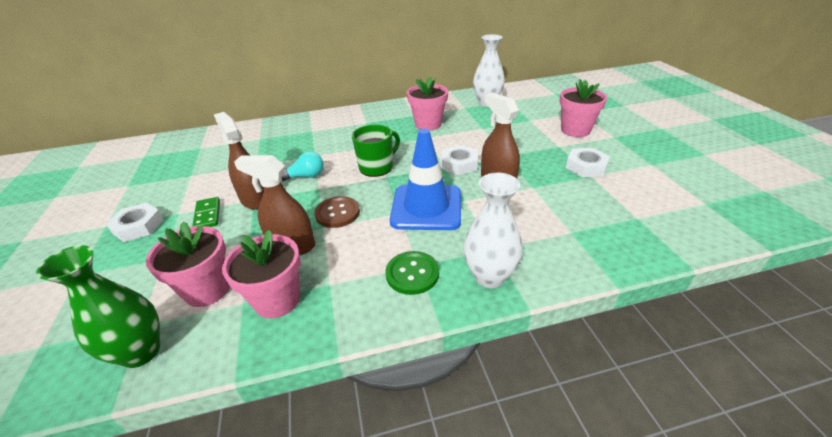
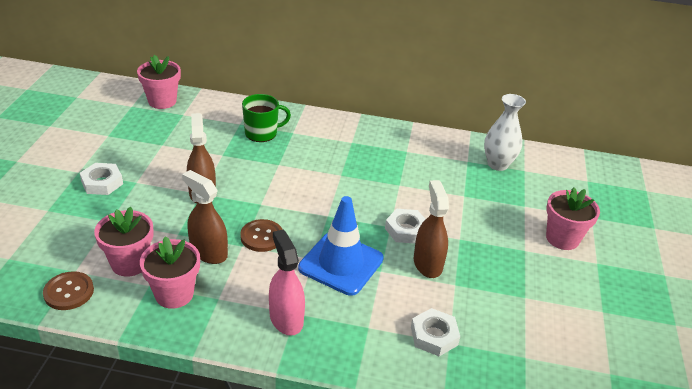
camera: 20 degrees right, 0 degrees up
(141, 352) = (69, 292): green vase -> brown button
(208, 215) = (158, 194): green domino -> none
(306, 176) = (257, 186): turquoise light bulb -> none
(377, 167) = (326, 202): green mug -> green mug (262, 133)
(412, 274) = (286, 318): green button -> pink spray bottle
(428, 124) = (412, 169): pink flower pot -> pink flower pot (162, 101)
(489, 276) = (345, 348): white vase -> none
(586, 166) = (530, 285): white nut -> white nut (434, 336)

